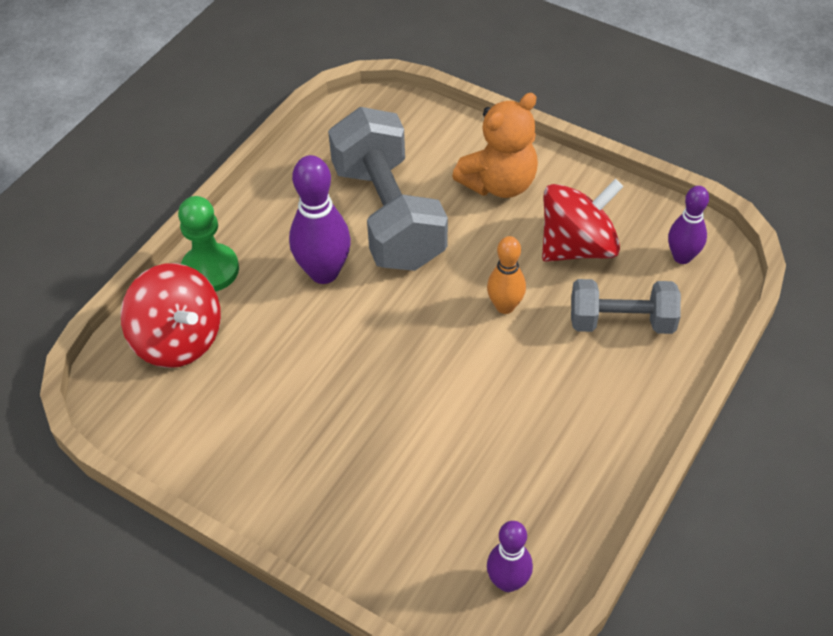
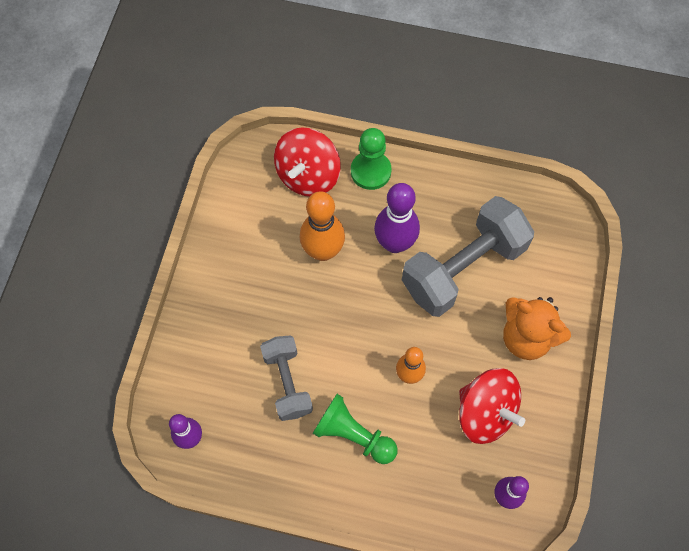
camera: 70 degrees right, 15 degrees up
(298, 351) = (323, 251): none -> orange bowling pin
(564, 385) = (353, 435): none -> green pawn
(621, 322) = (424, 463): grey dumbbell -> grey dumbbell (287, 382)

